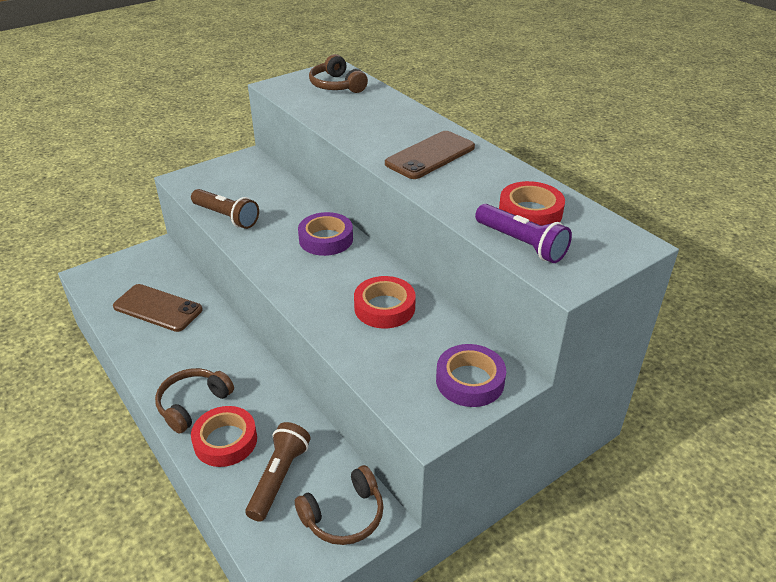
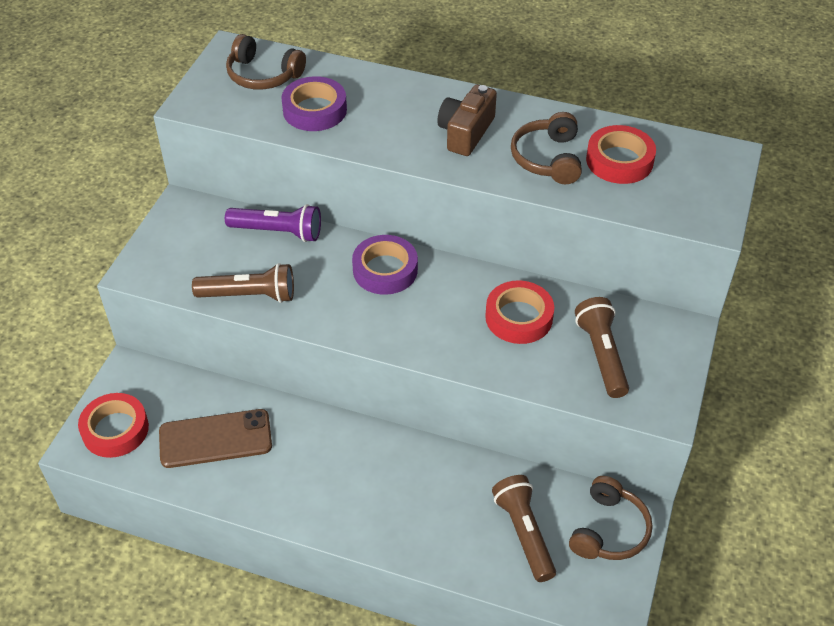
camera: 35 degrees left, 10 degrees up
(193, 404) = (372, 516): brown headphones -> brown headphones (548, 158)
(225, 441) = (441, 531): red tape -> red tape (115, 429)
(420, 362) = (601, 355): none -> brown flashlight
(430, 155) = (466, 132): brown phone -> brown camera
(470, 381) = (657, 350): purple tape -> purple tape (314, 110)
(521, 243) = (645, 200): purple flashlight -> purple flashlight (278, 232)

